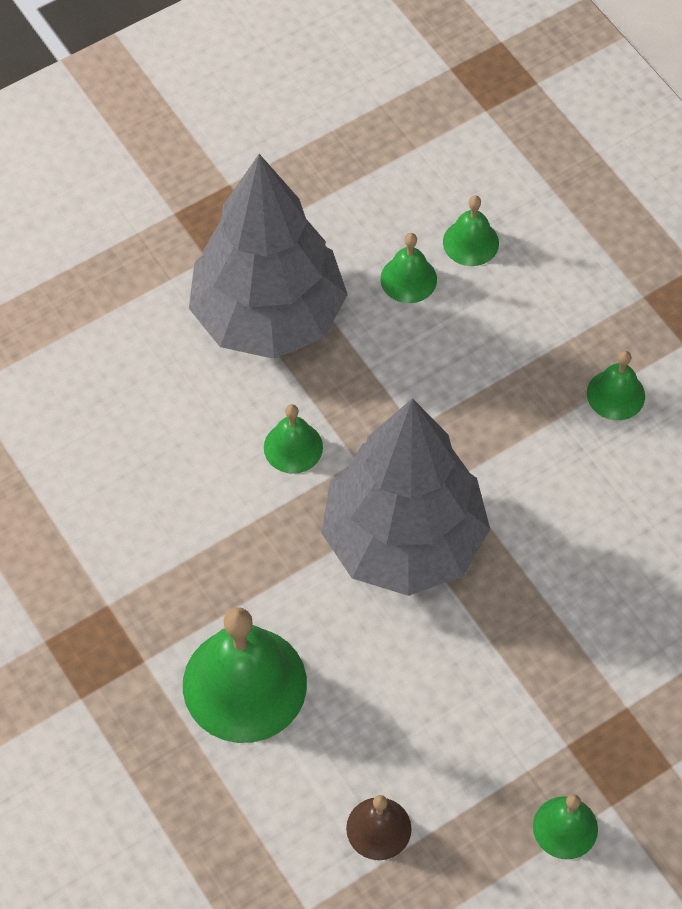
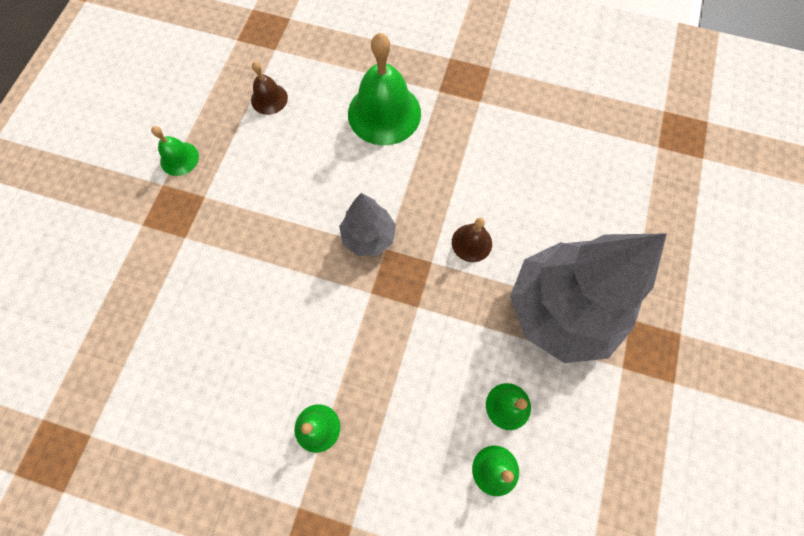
camera: 140 degrees right, 10 degrees up
(293, 447) = (471, 243): green bell -> brown bell
(403, 541) = (368, 236): grey tree -> grey tree, size x0.50

